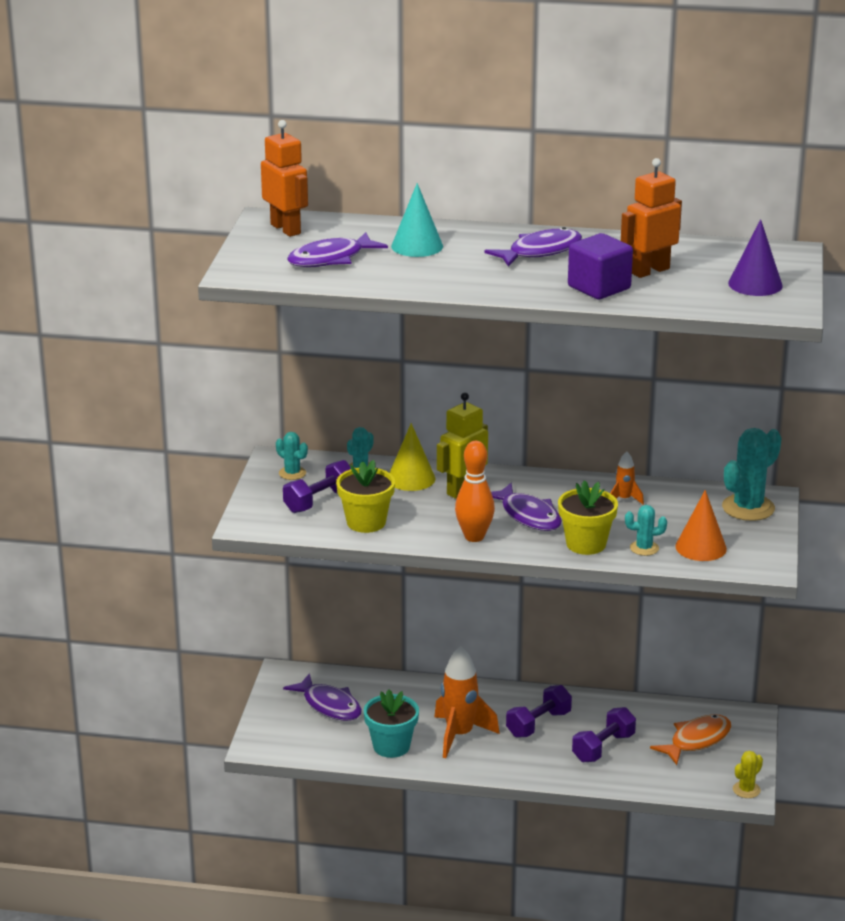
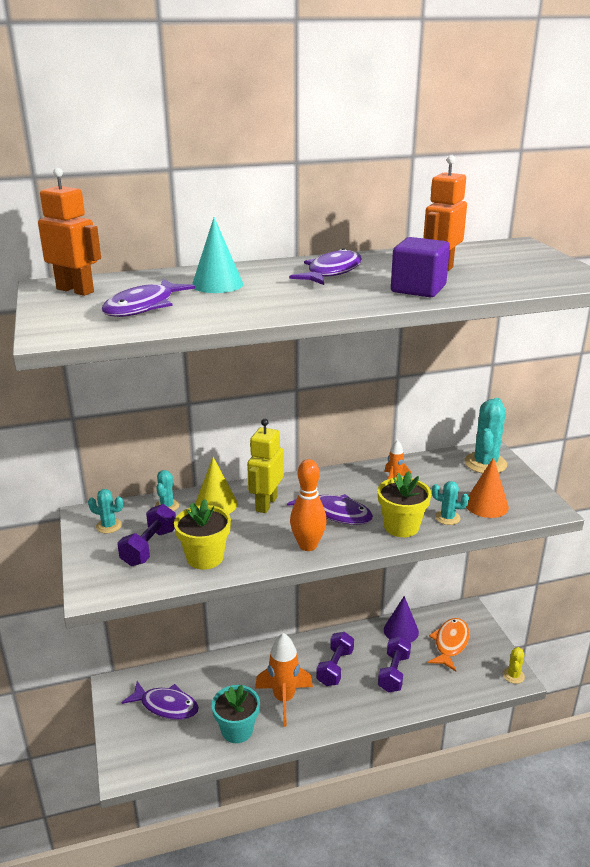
camera: 25 degrees left, 0 degrees up
(644, 548) = (447, 518): turquoise cactus -> turquoise cactus turned 45 degrees clockwise
(755, 284) = (533, 267): purple cone -> purple cone (401, 631)

